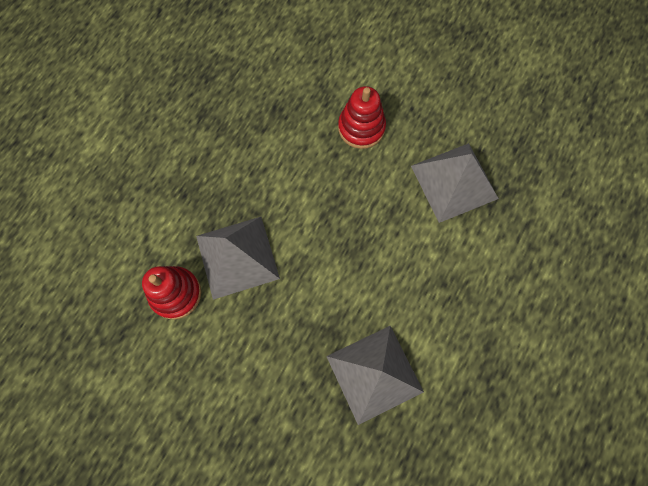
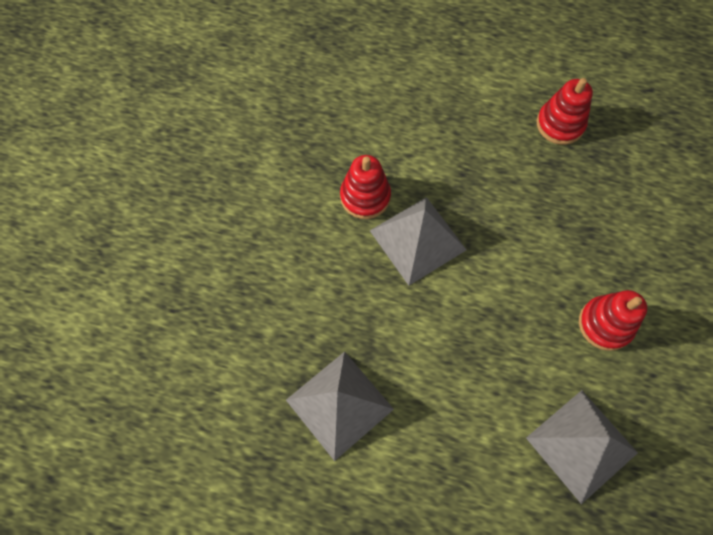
camera: 75 degrees right, 5 degrees down
(165, 95) = (560, 124): none -> red stacking toy

